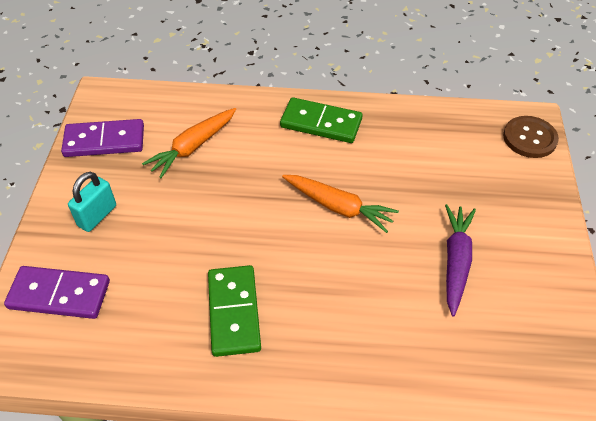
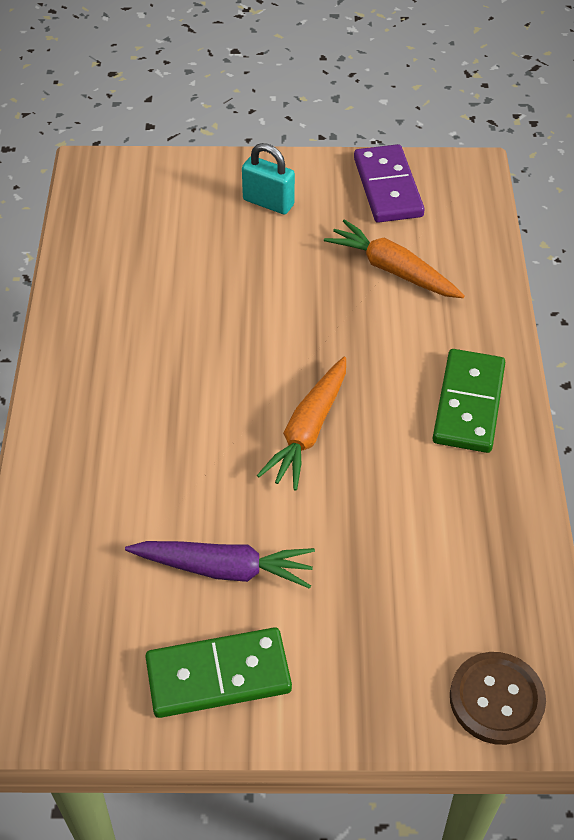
camera: 85 degrees right, 0 degrees up
(59, 295) = (160, 194): purple domino -> none
(234, 312) = (140, 337): green domino -> green domino (218, 676)

